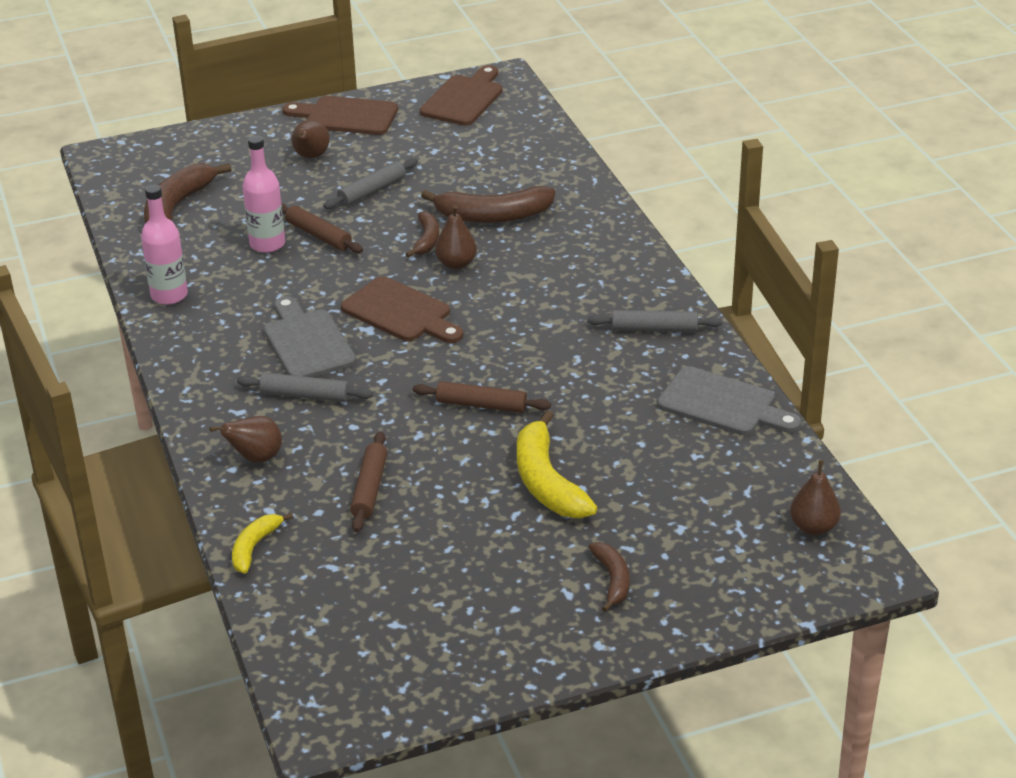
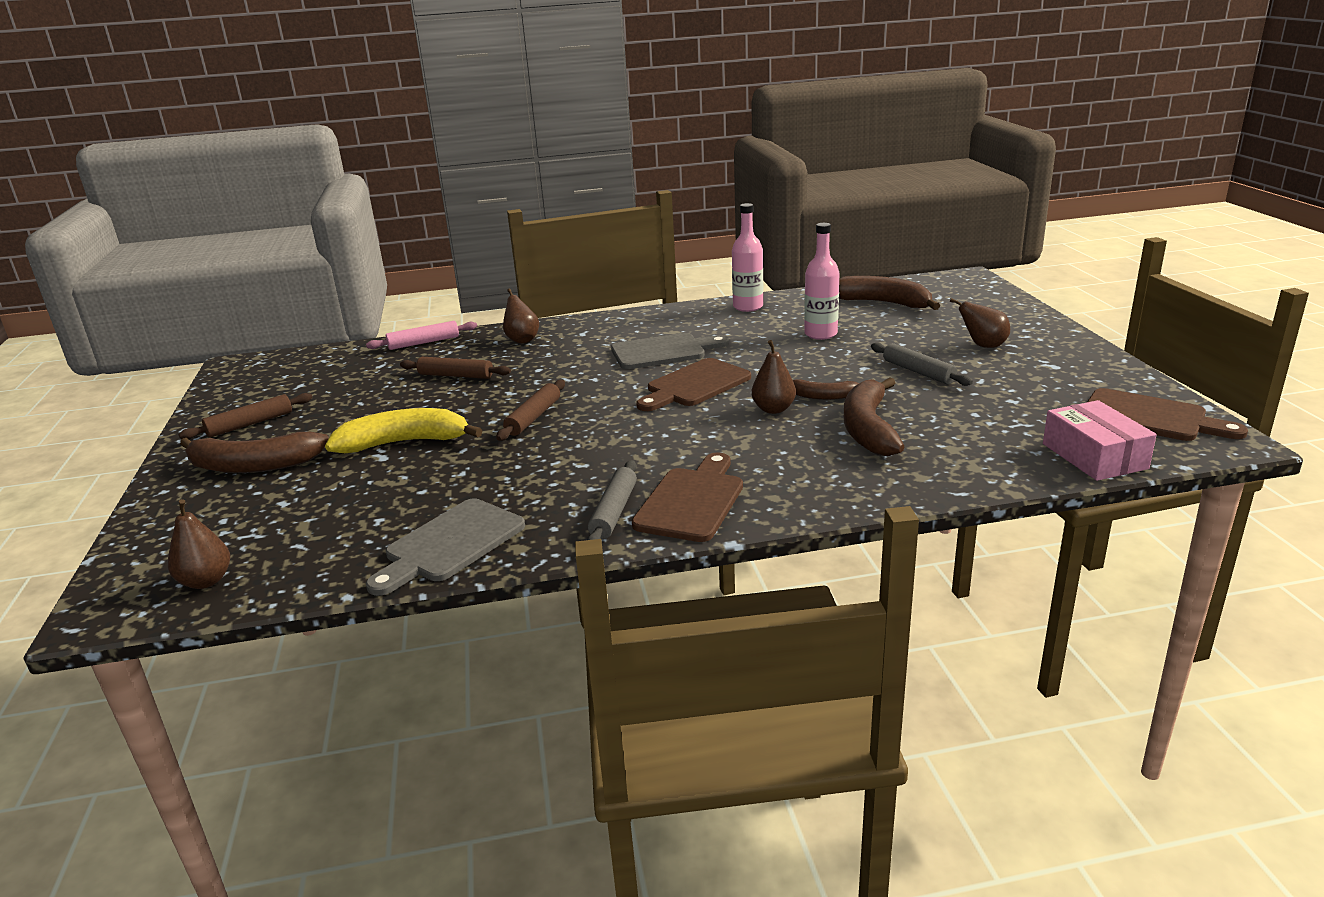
camera: 100 degrees right, 10 degrees down
(254, 547) = (424, 343): yellow banana -> pink rolling pin
(305, 395) = (590, 353): grey rolling pin -> none
(319, 235) = (834, 352): brown rolling pin -> brown rolling pin (250, 424)
(346, 116) = (1076, 359): brown cutting board -> brown cutting board (691, 501)
(531, 126) = (1094, 456): none -> pink box
(612, 580) = (254, 466): brown banana -> brown banana, size x1.78

